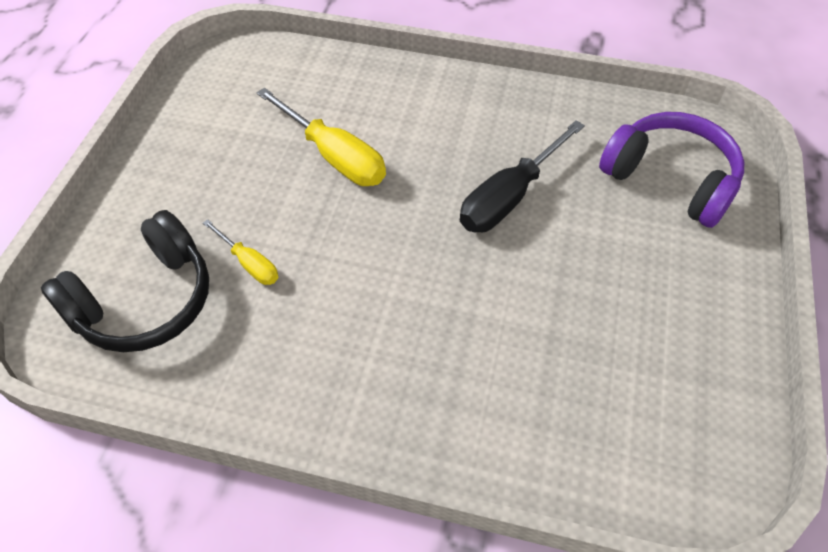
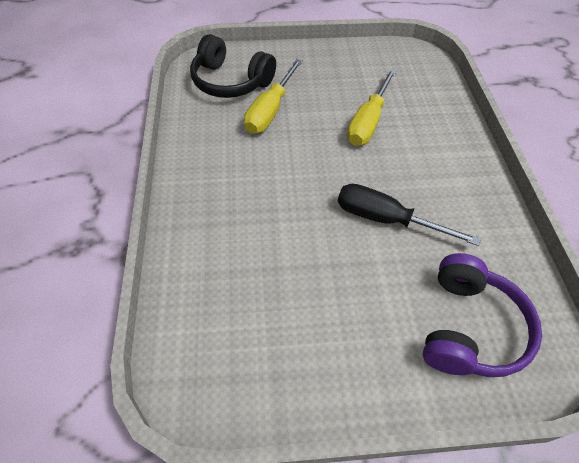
camera: 70 degrees right, 0 degrees up
(249, 263) = (270, 110): yellow screwdriver -> yellow screwdriver, size x1.83

